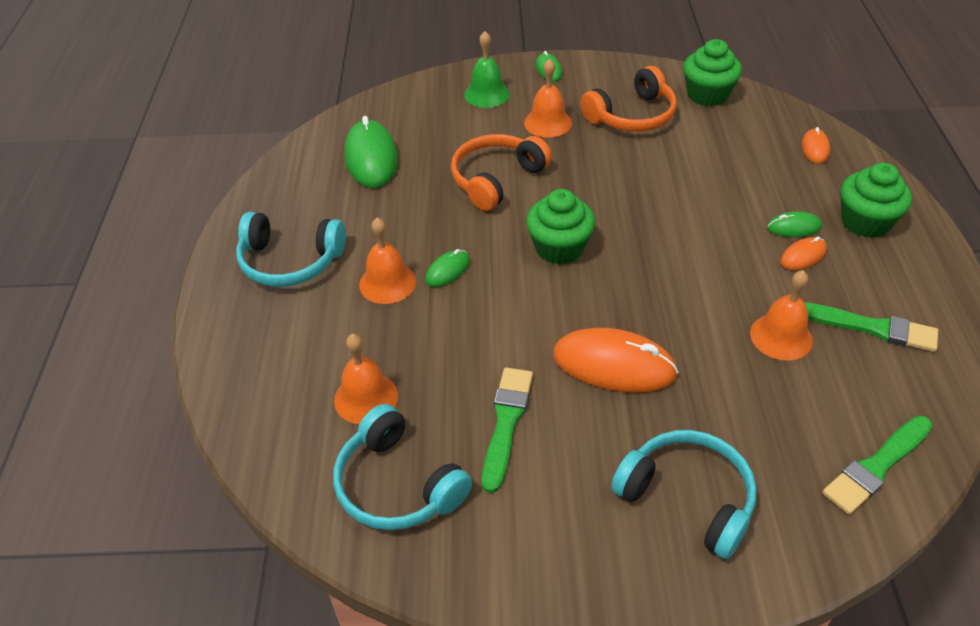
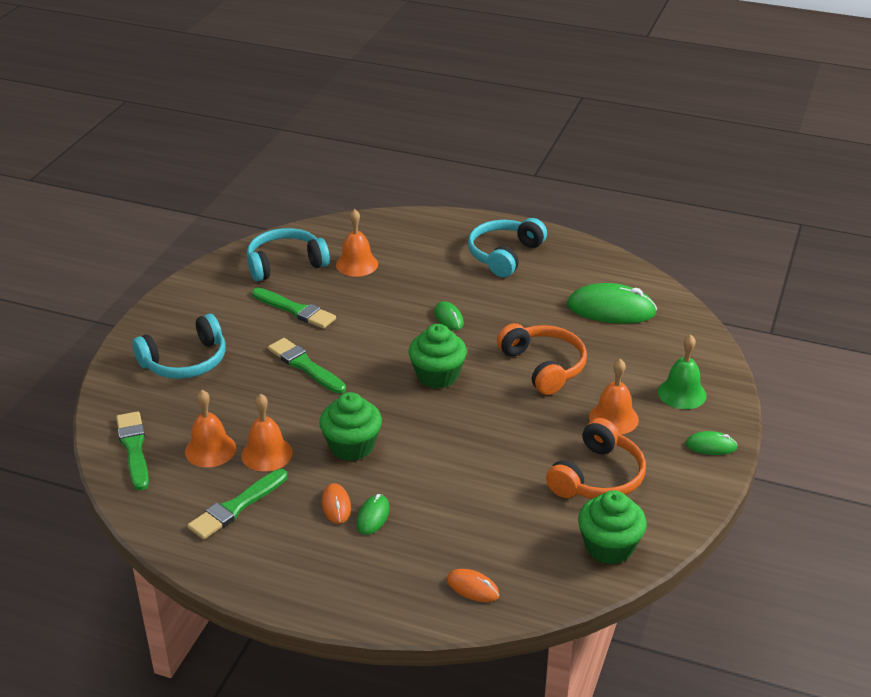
camera: 110 degrees right, 10 degrees down
(387, 283) = (454, 290): orange bell -> orange bell (210, 450)
(614, 365) = (305, 366): orange mouse -> green brush
(632, 116) = (598, 477): orange headphones -> orange headphones turned 135 degrees counterclockwise
(865, 222) = (348, 567): green cupcake -> green cupcake (352, 446)

